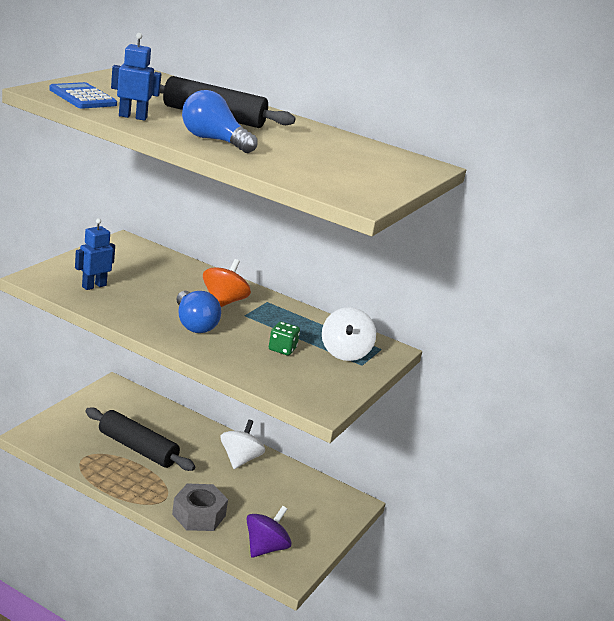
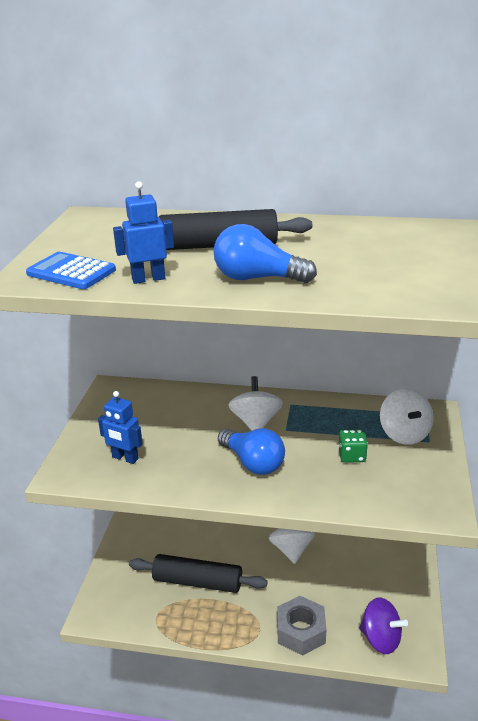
camera: 15 degrees left, 5 degrees up
(94, 286) = (125, 458): blue robot -> blue robot turned 90 degrees counterclockwise
(224, 302) = (255, 422): orange spinning top -> white spinning top
(265, 548) = (380, 639): purple spinning top -> purple spinning top turned 105 degrees clockwise

